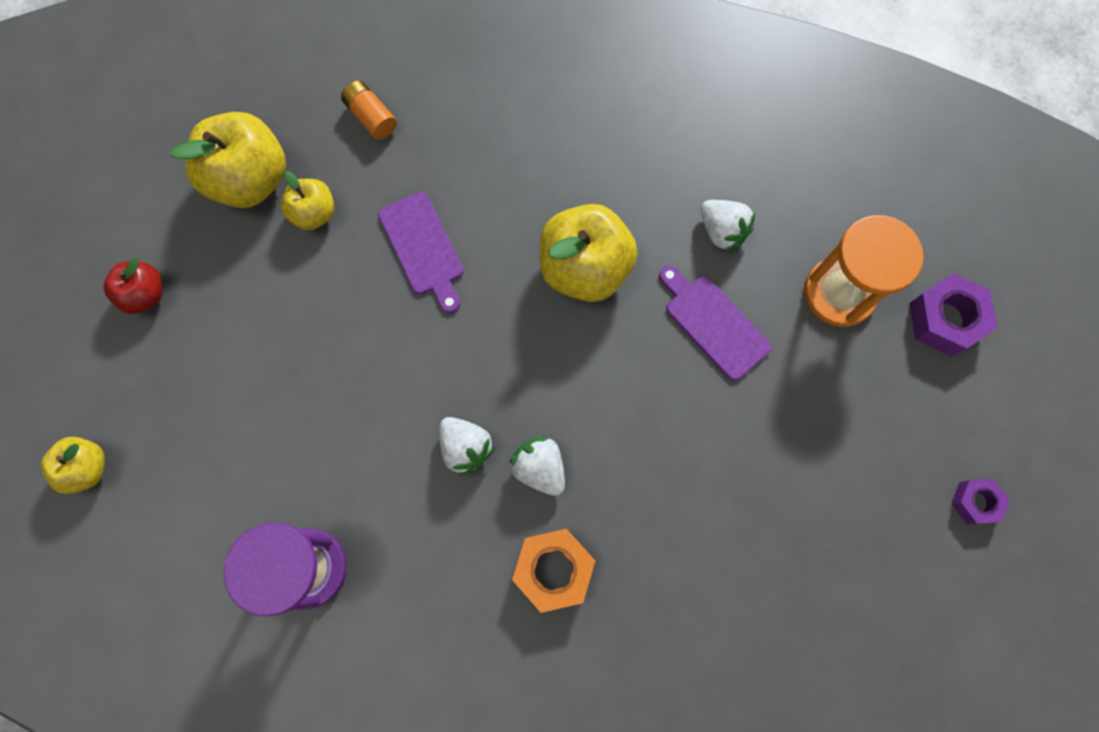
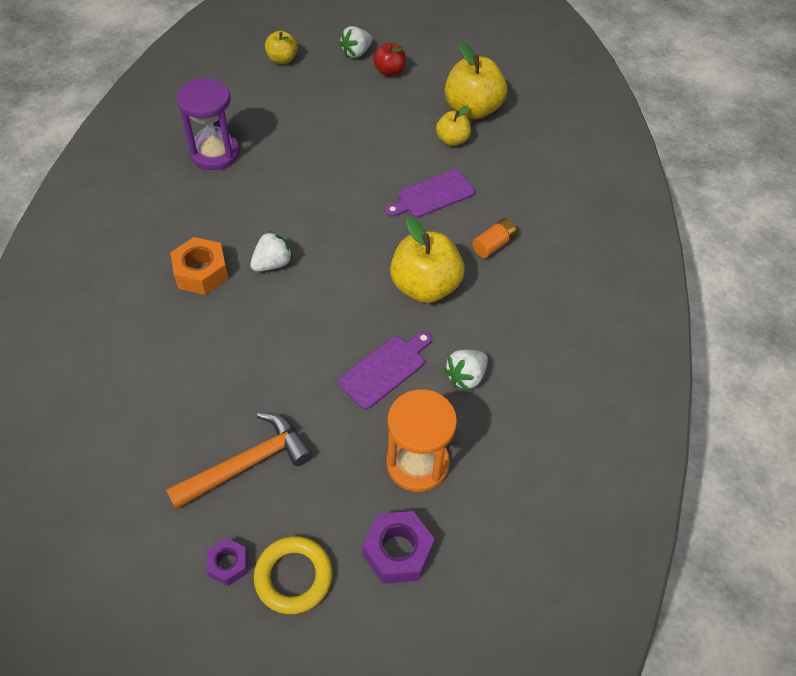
camera: 85 degrees right, 20 degrees down
(371, 117) = (529, 163): orange battery -> orange battery (493, 245)
(466, 447) = (288, 223): white strawberry -> white strawberry (356, 53)
(850, 487) = (247, 464): none -> orange hammer
(982, 429) = (293, 577): none -> yellow ring

